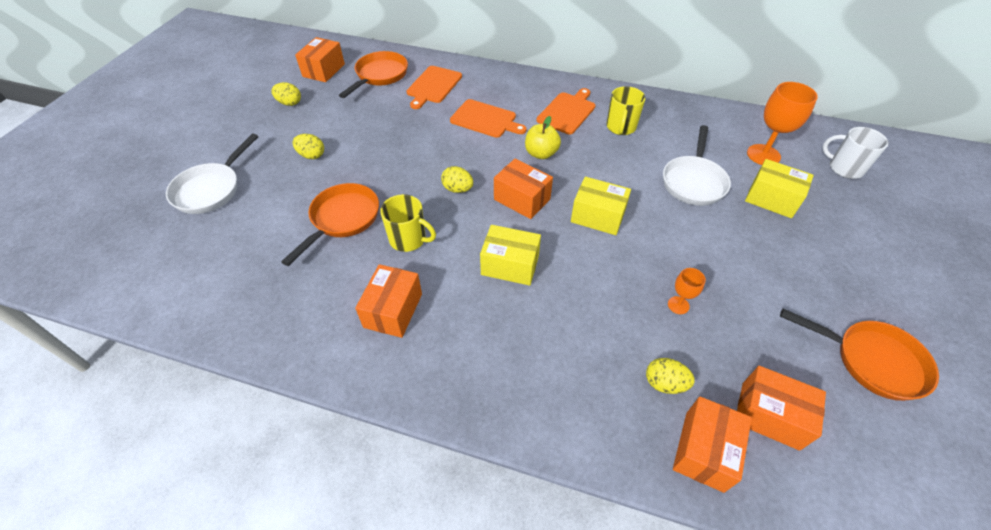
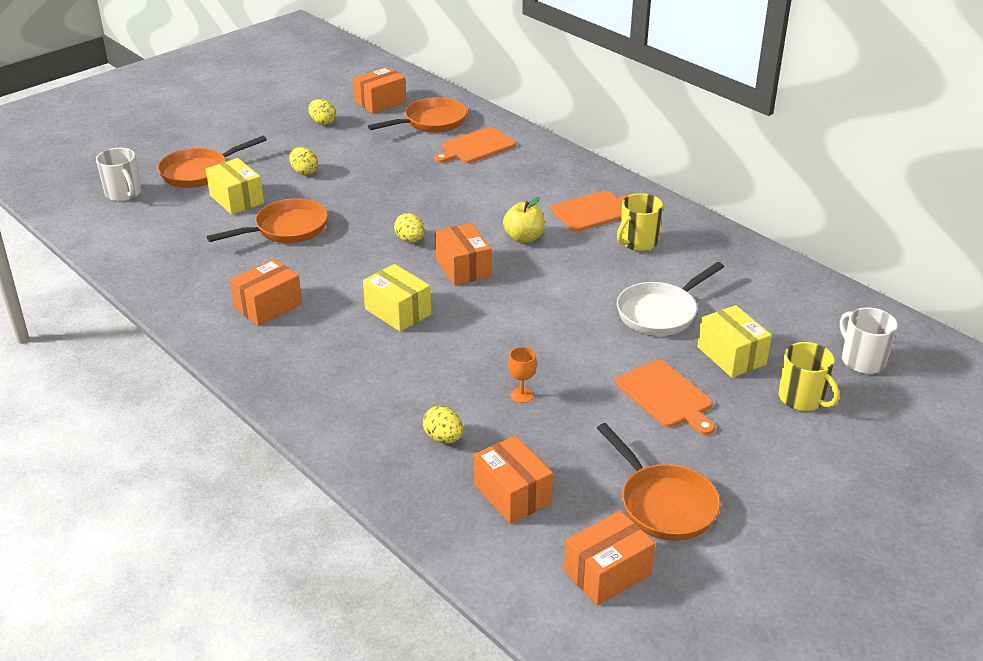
camera: 30 degrees right, 15 degrees down
(148, 241) = (124, 194): none -> white mug
(211, 189) = (199, 172): white pan -> orange pan
(408, 239) = (328, 262): yellow mug -> yellow mug (802, 399)
(485, 119) = (498, 192): orange cutting board -> orange cutting board (666, 396)
(597, 216) = (522, 305): yellow box -> yellow box (237, 199)
(704, 451) = (426, 489): orange box -> orange box (607, 573)
(763, 155) = (775, 317): orange goblet -> none

